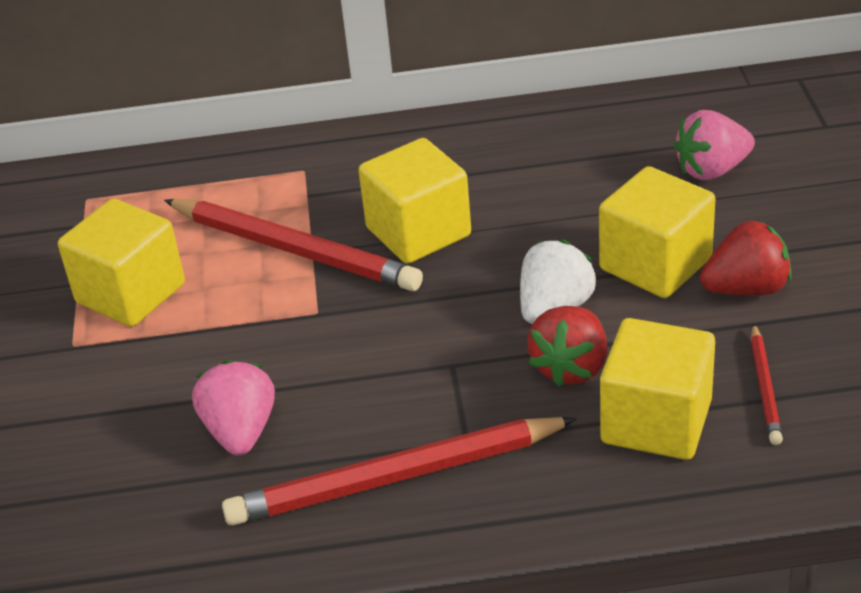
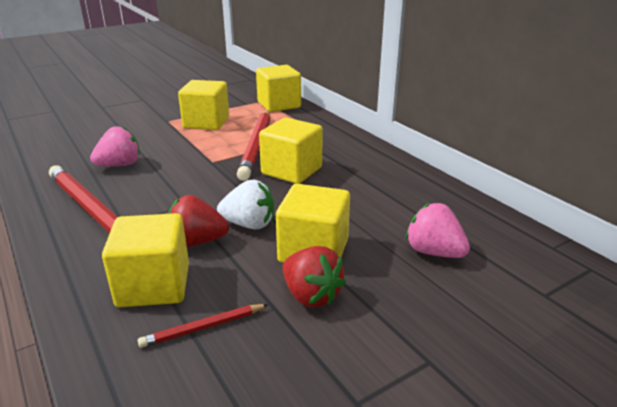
camera: 60 degrees right, 10 degrees down
(127, 185) = (279, 105): none -> yellow cube

